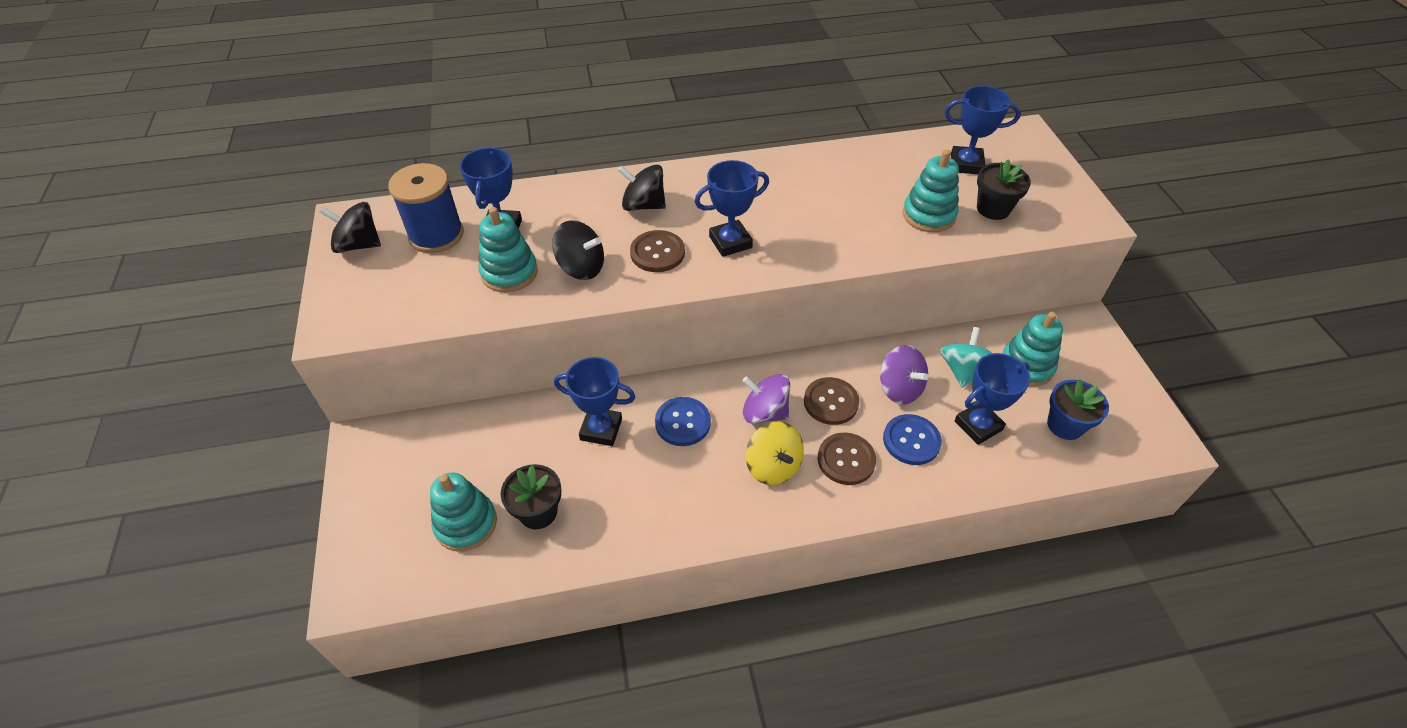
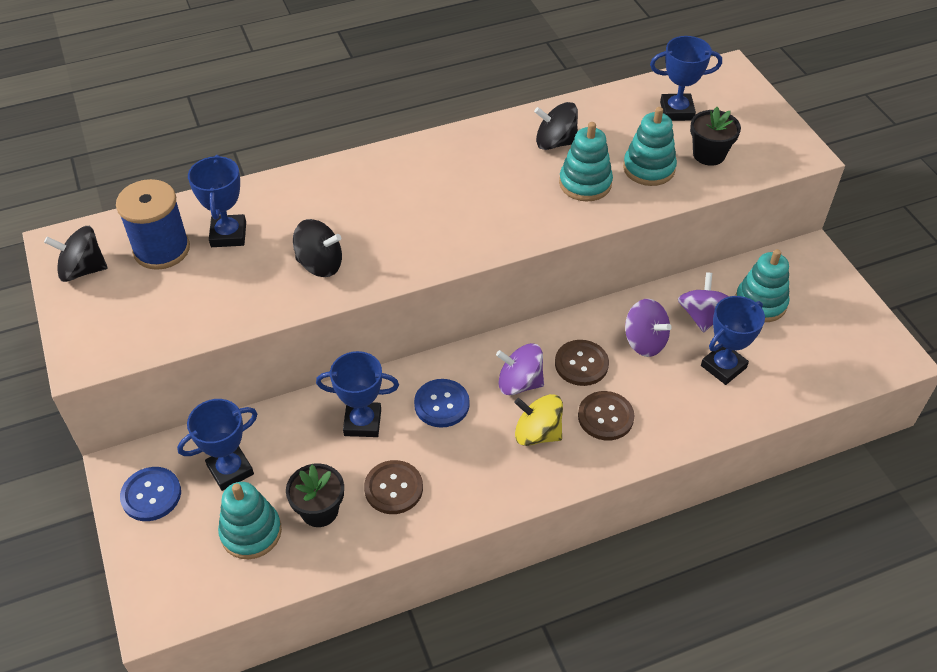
camera: 10 degrees left, 0 degrees up
(509, 272) = (248, 279): turquoise stacking toy -> turquoise stacking toy (585, 183)
(643, 205) = (366, 192): black spinning top -> black spinning top (555, 142)
(657, 253) = (392, 240): brown button -> brown button (393, 488)
(730, 242) = (462, 220): blue trophy -> blue trophy (230, 470)
(773, 466) = (537, 433): yellow spinning top -> yellow spinning top turned 150 degrees clockwise
(911, 440) = (663, 390): blue button -> blue button (151, 495)
(963, 371) = (702, 316): turquoise spinning top -> purple spinning top
(1065, 425) = (803, 355): blue flower pot -> none

